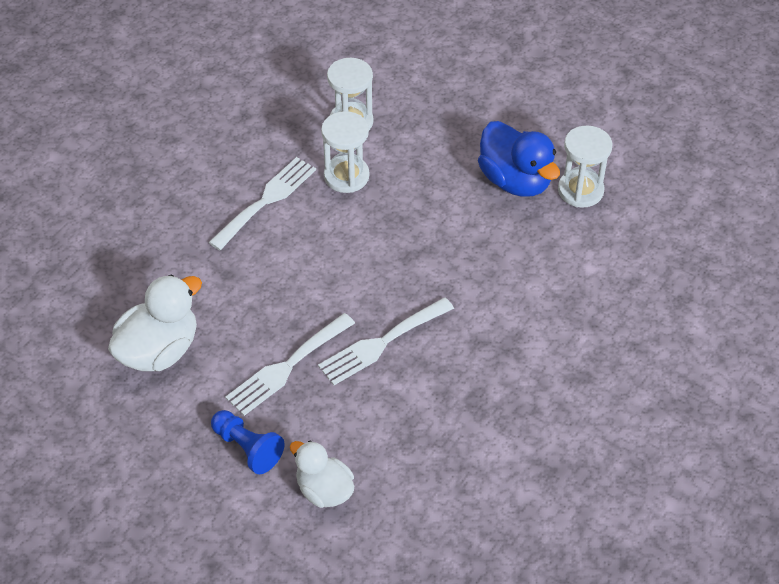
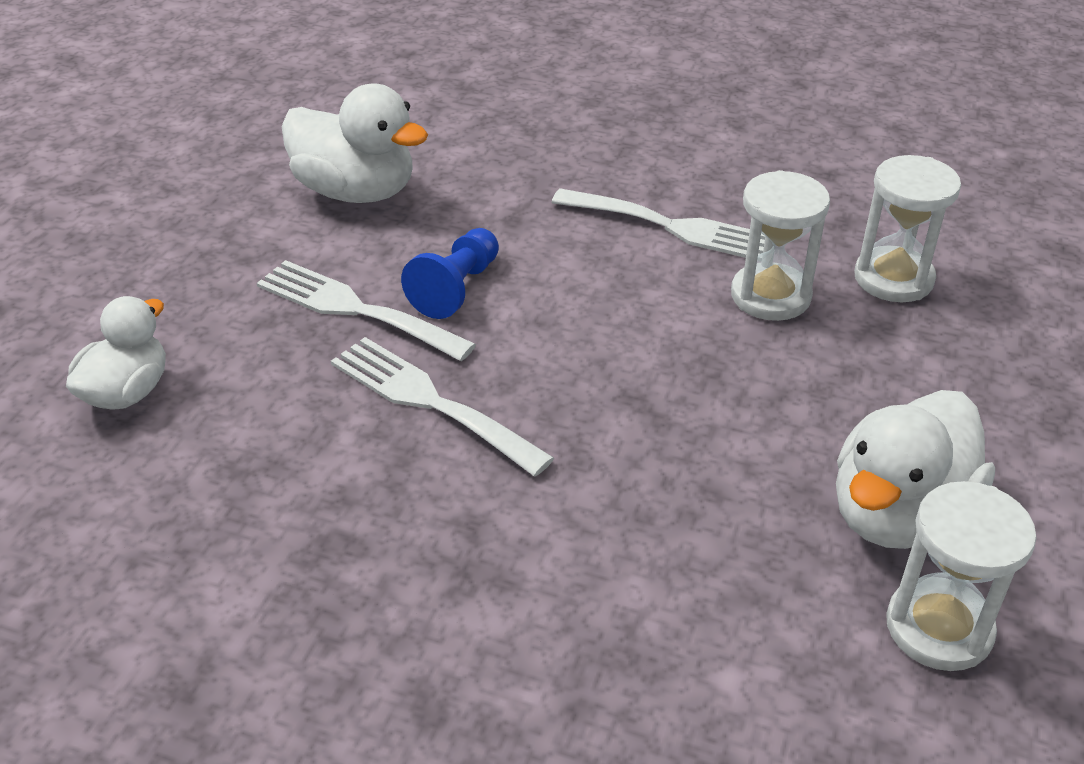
camera: 75 degrees right, 10 degrees down
(247, 448) = (199, 301): blue pawn -> blue pawn (456, 288)
(515, 180) = (898, 514): blue duck -> white duck

